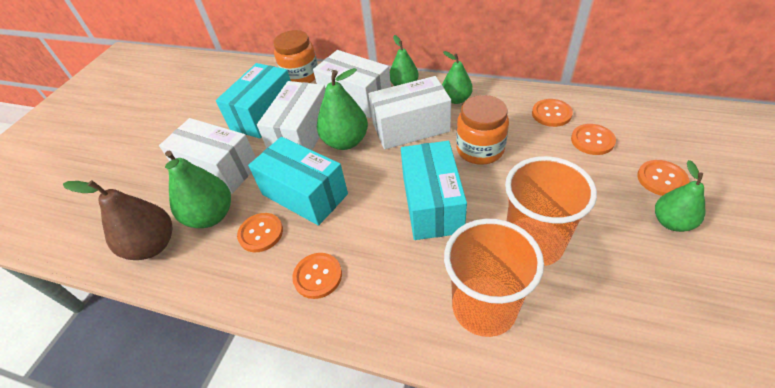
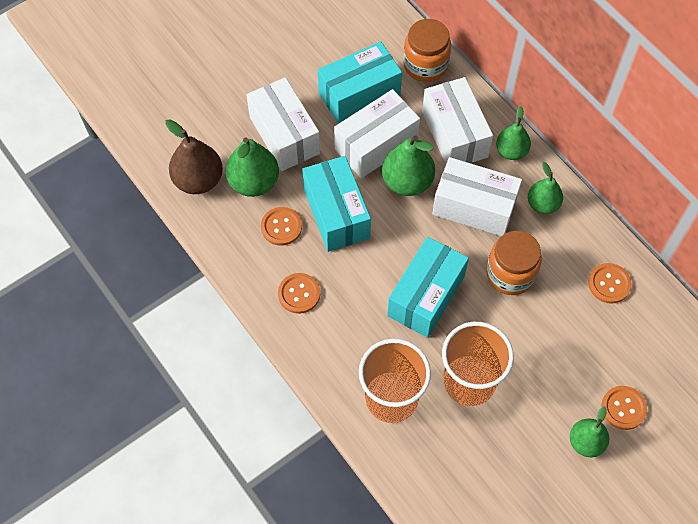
camera: 30 degrees right, 15 degrees up
(592, 140) = (612, 335): orange button -> none

